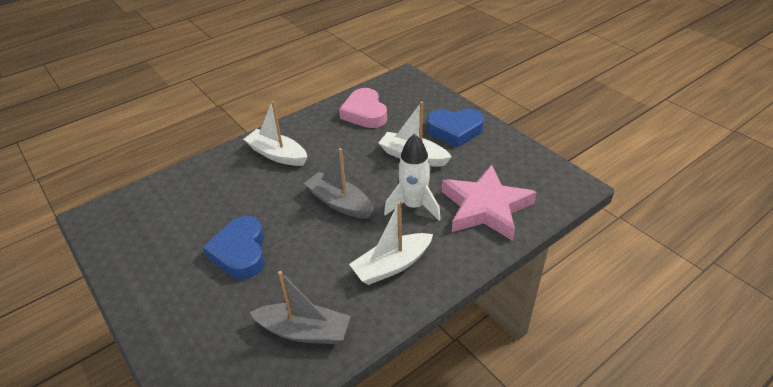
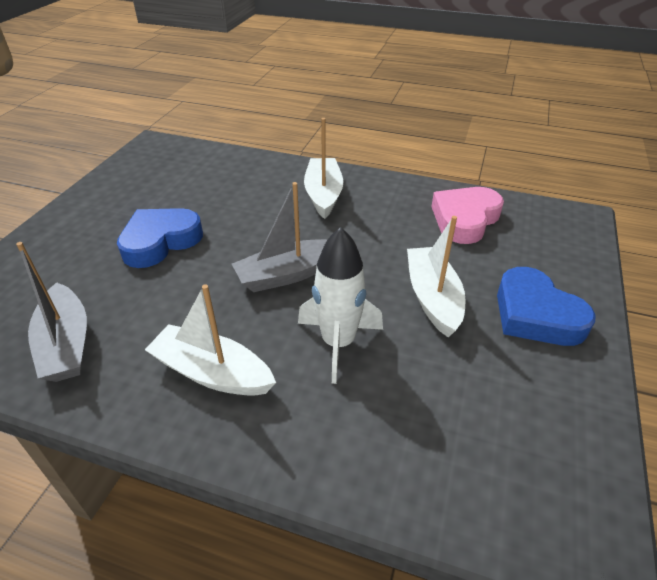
camera: 55 degrees right, 0 degrees up
(339, 203) = (288, 274): grey boat -> grey boat turned 120 degrees counterclockwise
(485, 207) = (405, 428): pink star -> none

